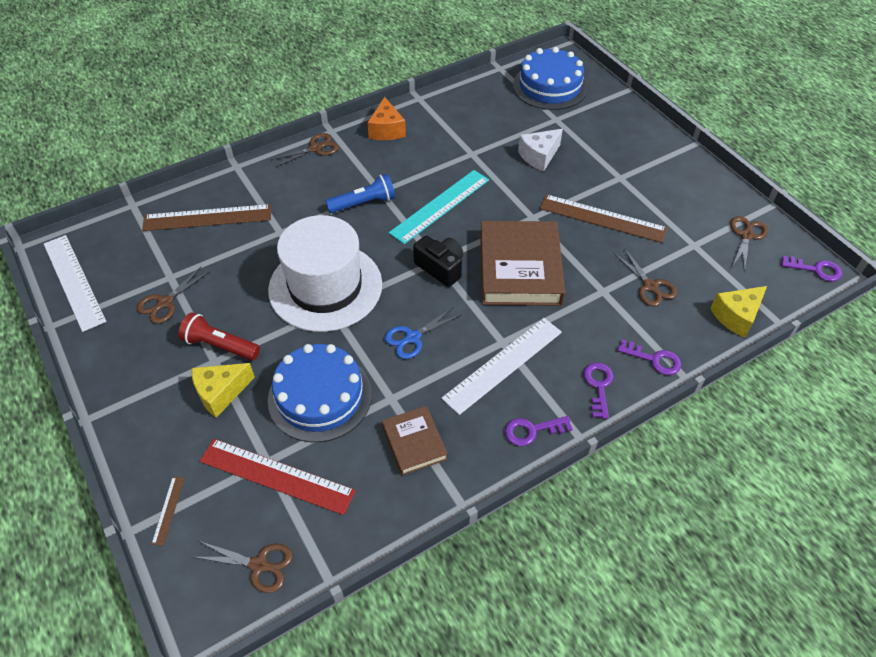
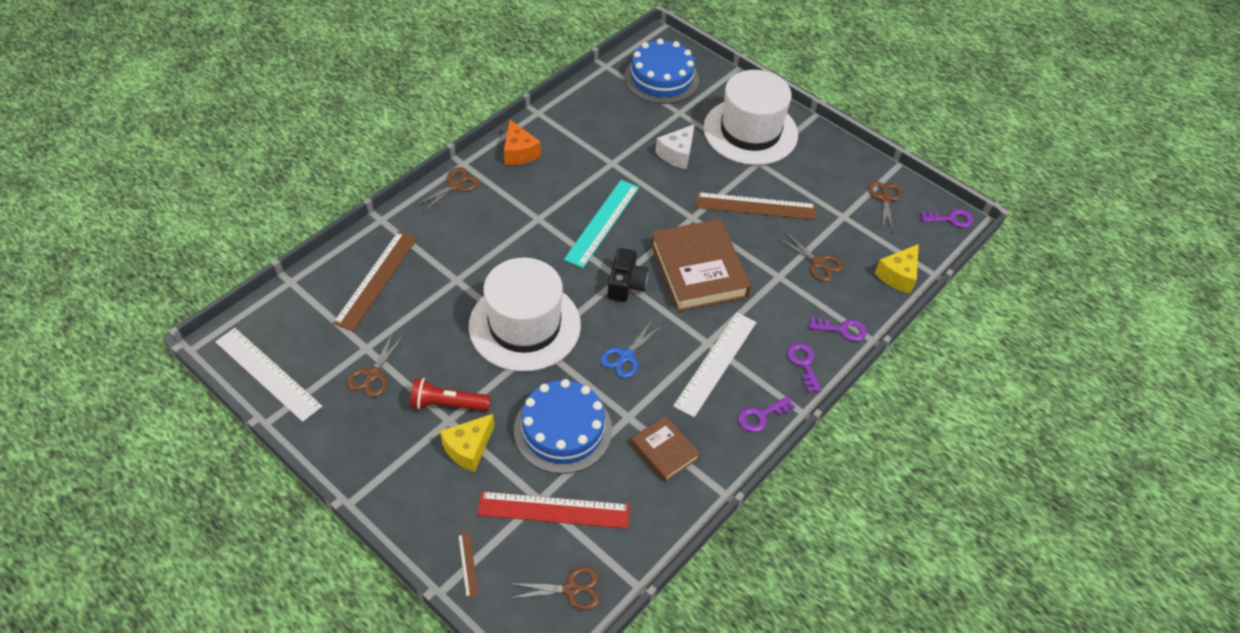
camera: 20 degrees left, 0 degrees up
(207, 217) = (376, 279): brown ruler -> brown ruler turned 45 degrees counterclockwise
(364, 203) = (527, 234): blue flashlight -> none
(440, 268) = (626, 284): black camera -> black camera turned 75 degrees clockwise
(622, 147) = (750, 131): none -> white hat

